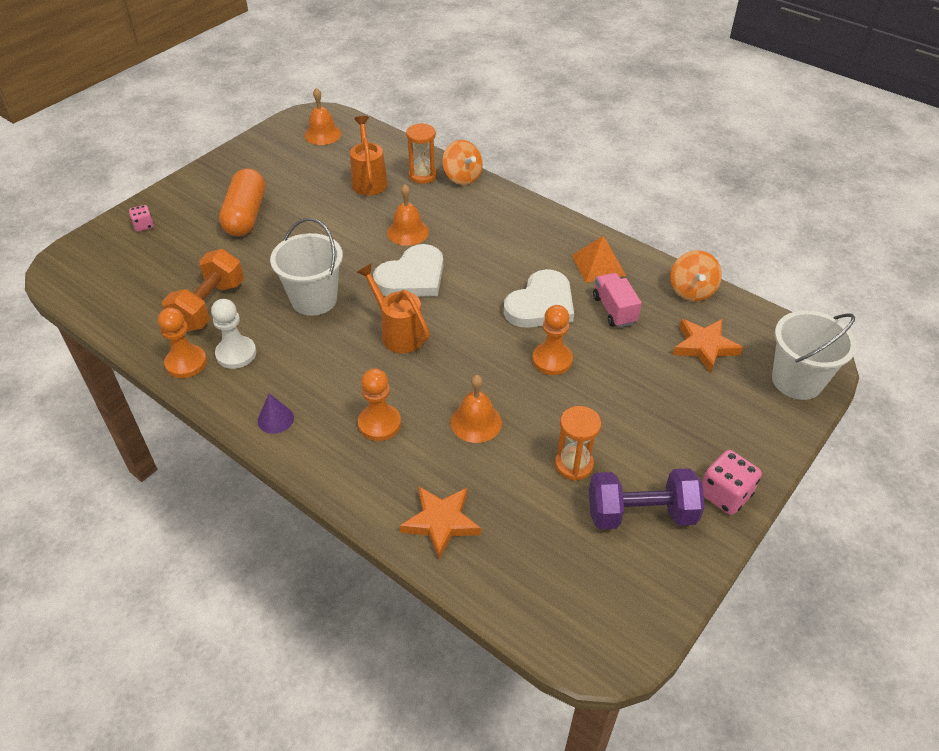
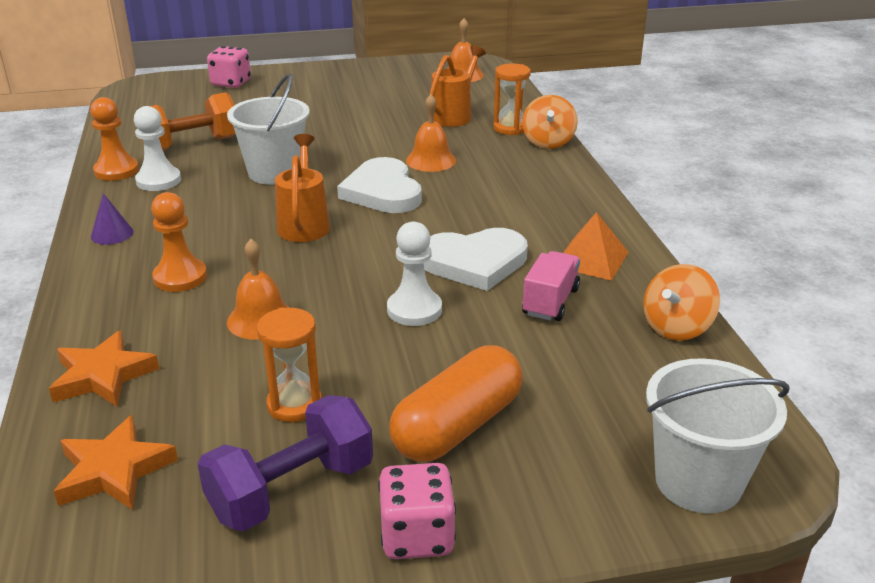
camera: 40 degrees right, 15 degrees down
(144, 226) = (231, 83): pink dice -> pink dice, size x1.72
(246, 215) = (314, 102): orange capsule -> orange capsule (457, 426)
(412, 277) = (382, 191): white heart -> white heart turned 75 degrees clockwise
(552, 360) = (414, 310): orange pawn -> white pawn
(641, 514) = (292, 490): purple dumbbell -> purple dumbbell turned 75 degrees counterclockwise
(704, 347) = (614, 384): orange star -> orange star (114, 470)

